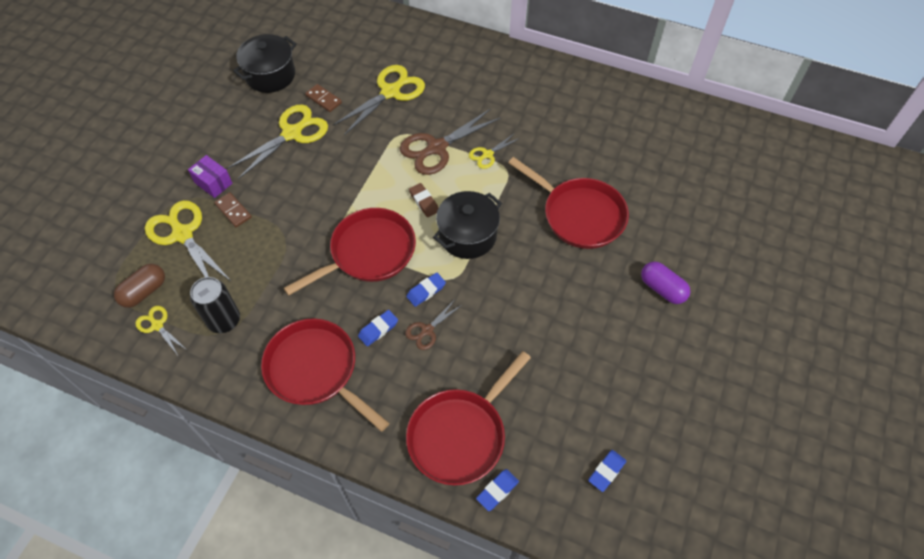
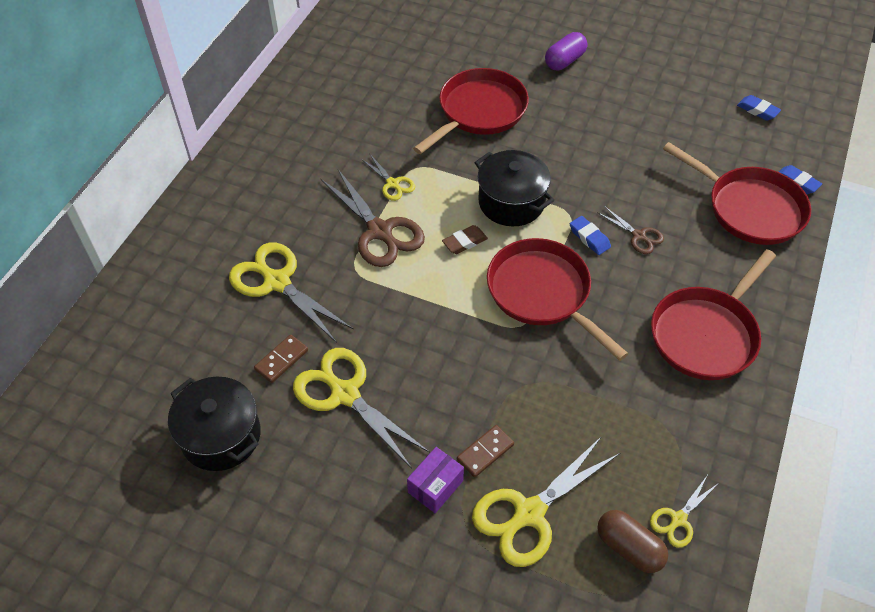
camera: 90 degrees left, 5 degrees down
(224, 320) = (658, 439): black can -> none
(378, 329) = (644, 279): blue eraser -> none

